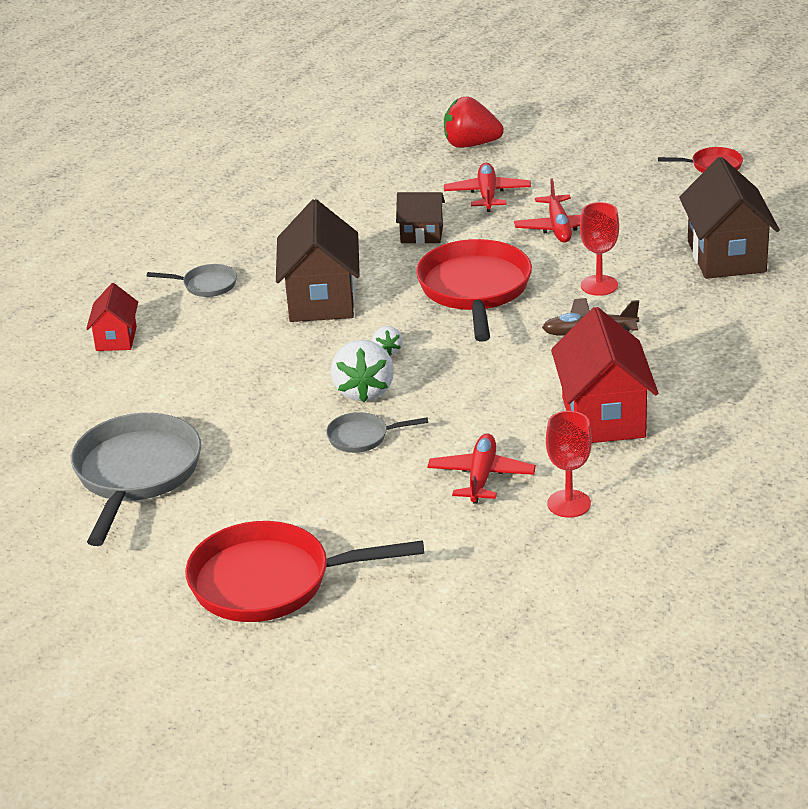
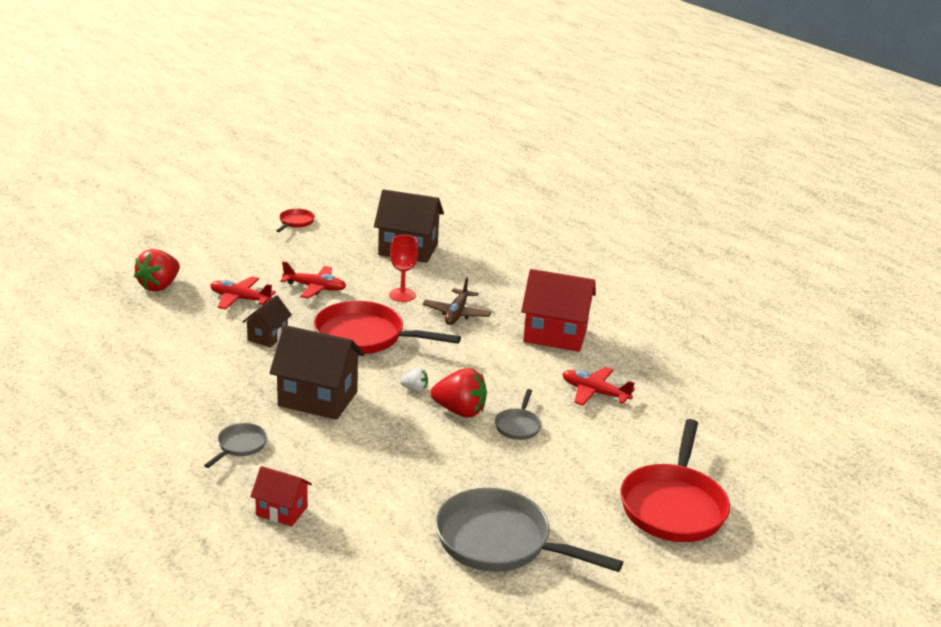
camera: 75 degrees left, 5 degrees down
(364, 391) = (459, 411): white strawberry -> red strawberry
(569, 504) = (641, 371): red goblet -> none

